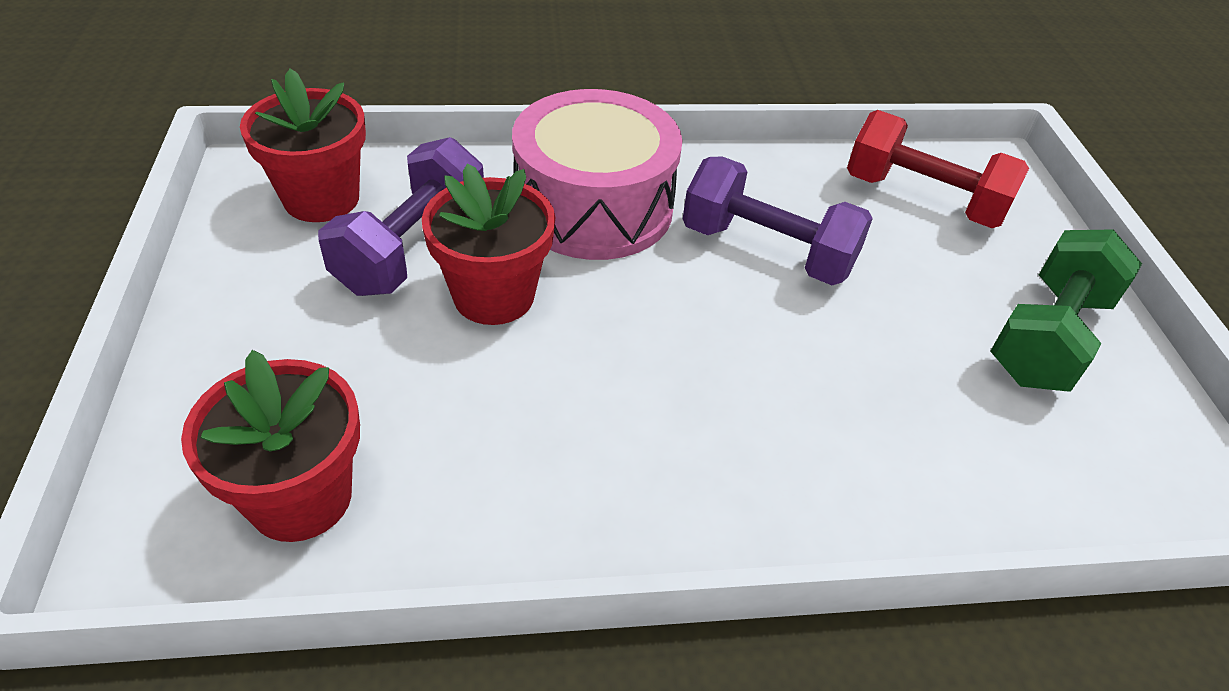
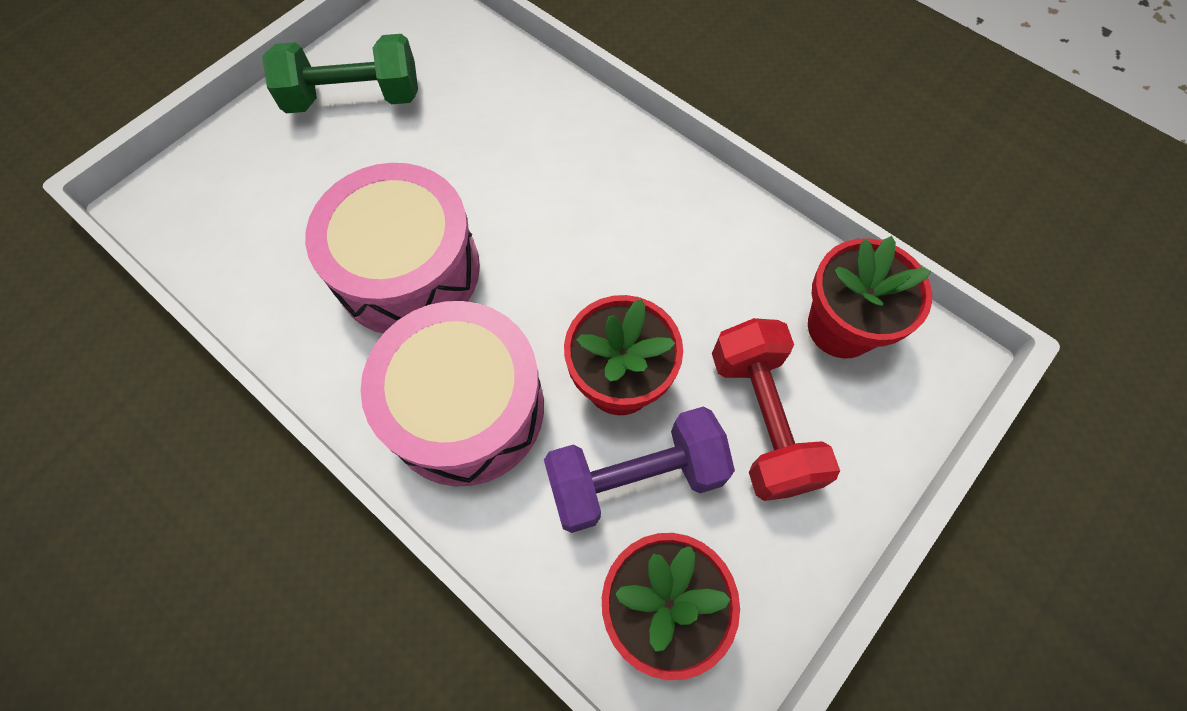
camera: 130 degrees left, 20 degrees up
(767, 250) = (408, 270): purple dumbbell -> pink drum
(923, 199) = (249, 221): red dumbbell -> red dumbbell (761, 420)

